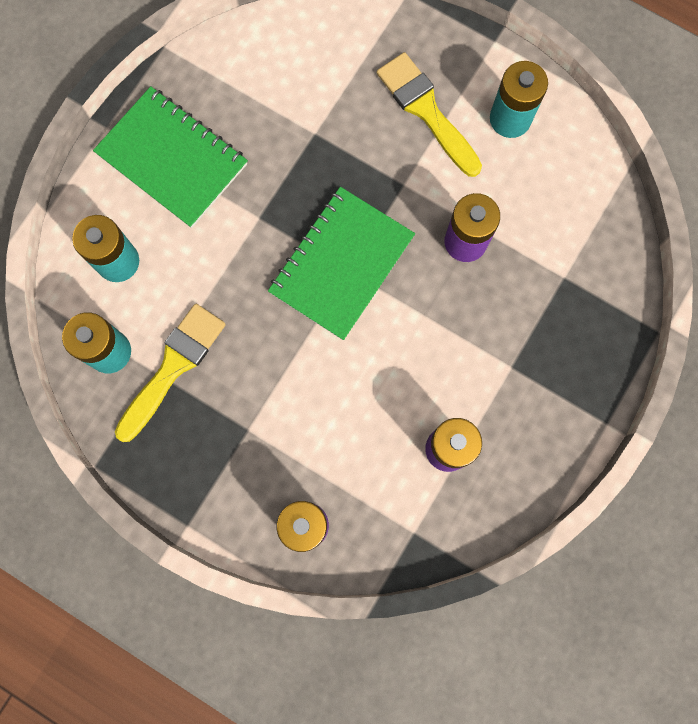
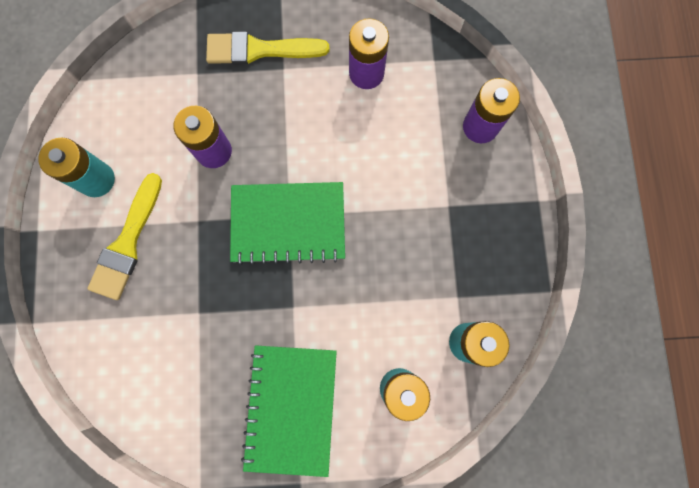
camera: 125 degrees left, 0 degrees up
(173, 367) = (444, 288): yellow brush -> yellow brush (259, 50)

